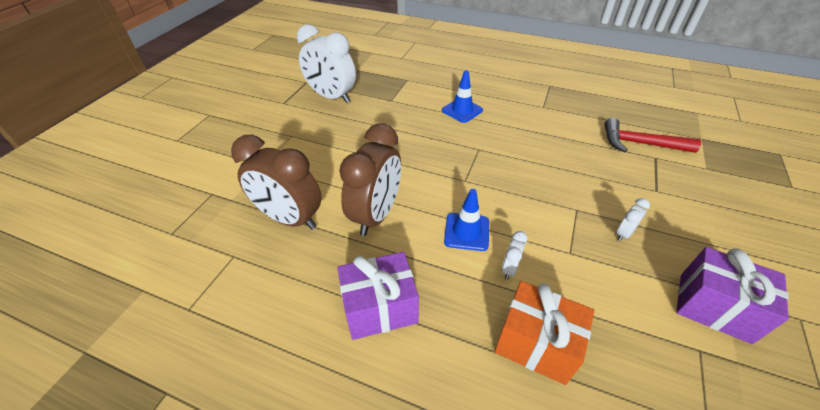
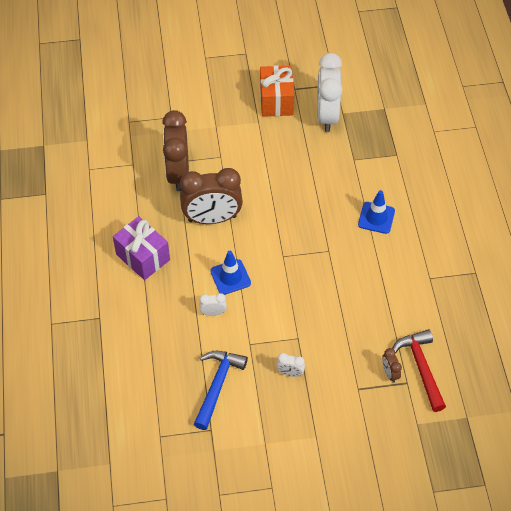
camera: 60 degrees right, 10 degrees up
(536, 343) = (165, 343): orange gift -> orange gift (276, 101)
(626, 311) = (217, 385): none -> blue hammer
(642, 163) = (389, 373): none -> brown clock
(714, 307) = (251, 435): purple gift -> none

